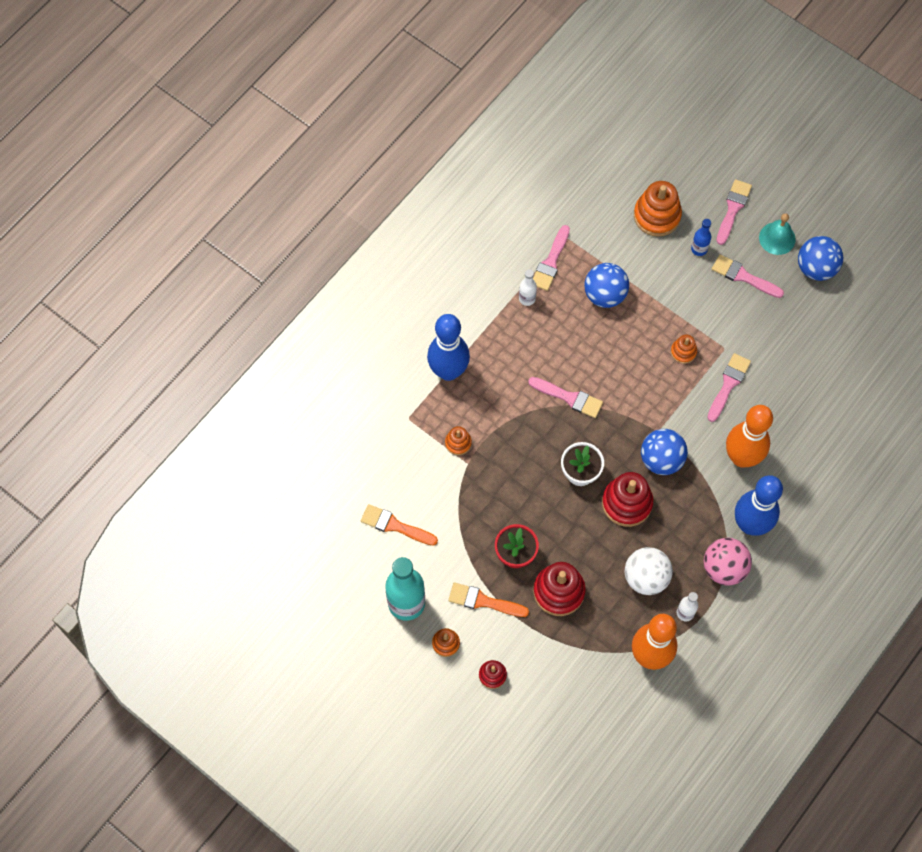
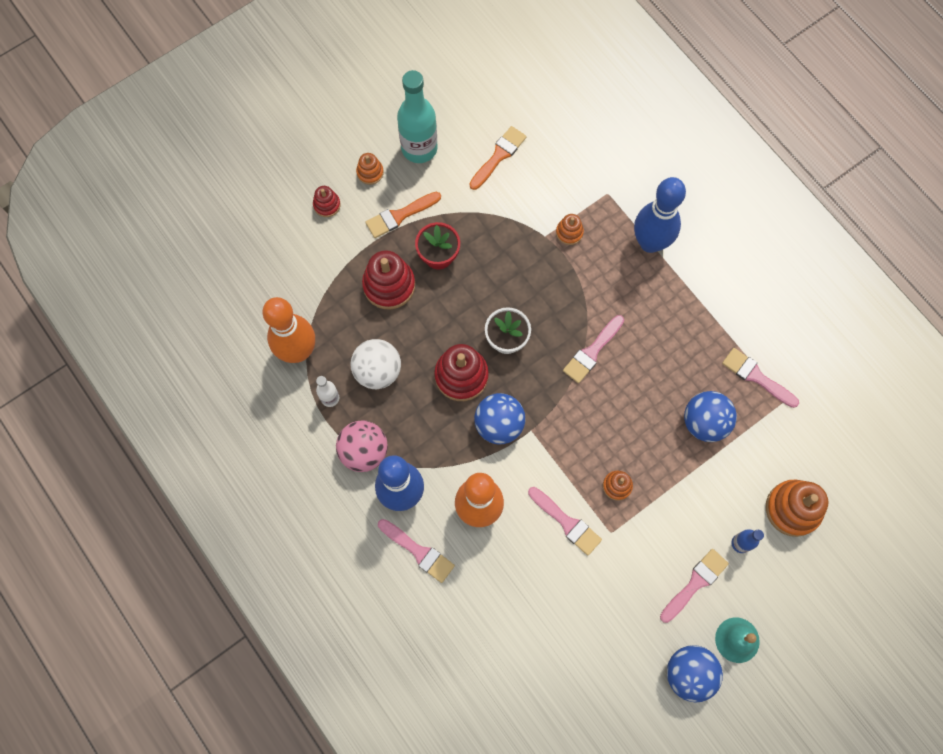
camera: 105 degrees right, 5 degrees up
(484, 601) = (400, 215): orange brush -> orange brush turned 150 degrees counterclockwise
(527, 298) = (717, 340): white bottle -> none
(733, 209) = (785, 600): pink brush -> pink brush (418, 551)

